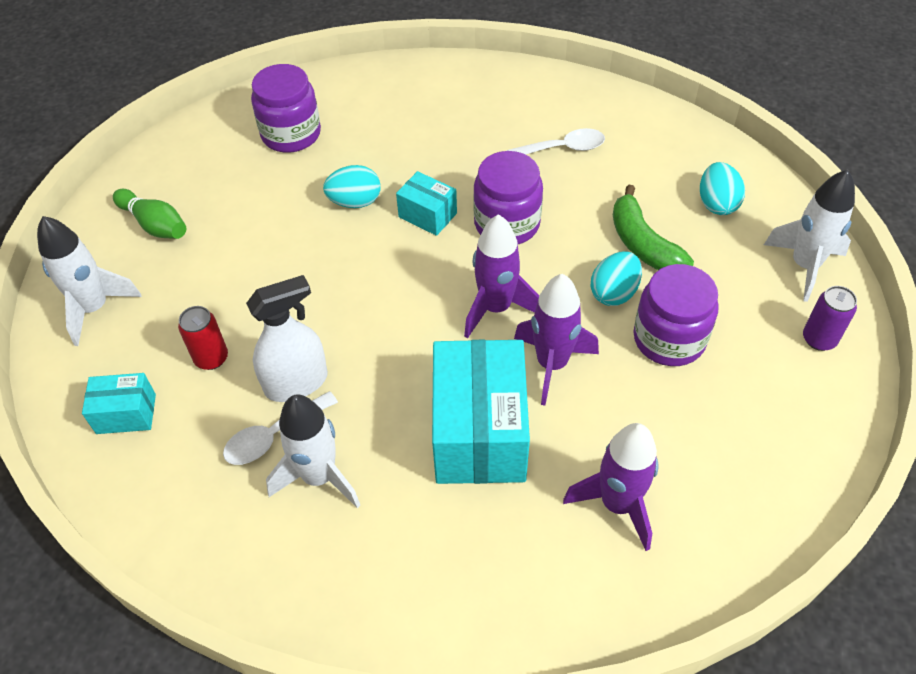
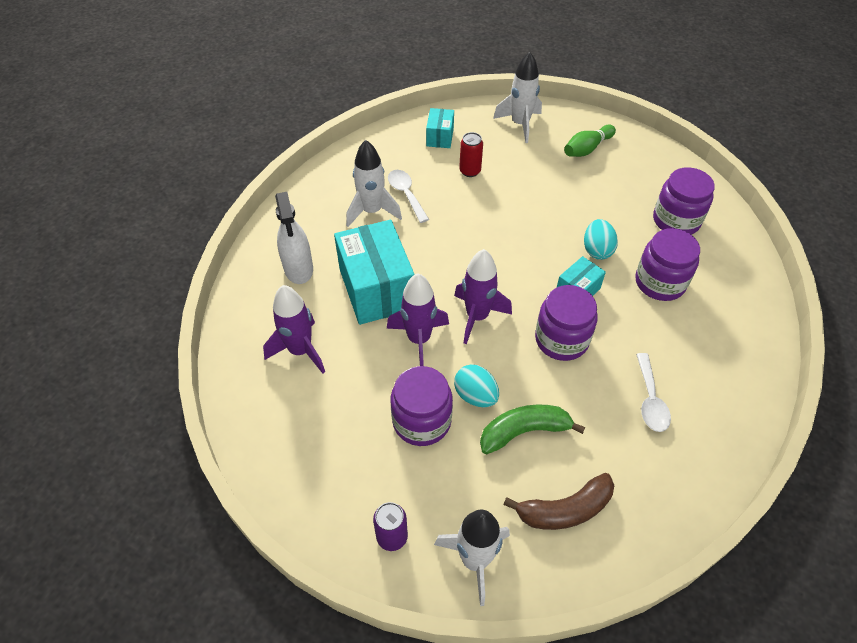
camera: 100 degrees right, 0 degrees up
(296, 383) = (441, 207): white spray bottle -> white spray bottle (298, 269)
(396, 145) = (660, 282): none -> purple jar
(479, 433) = (377, 289): turquoise box -> turquoise box turned 60 degrees clockwise
(717, 203) = (565, 510): turquoise egg -> brown banana

